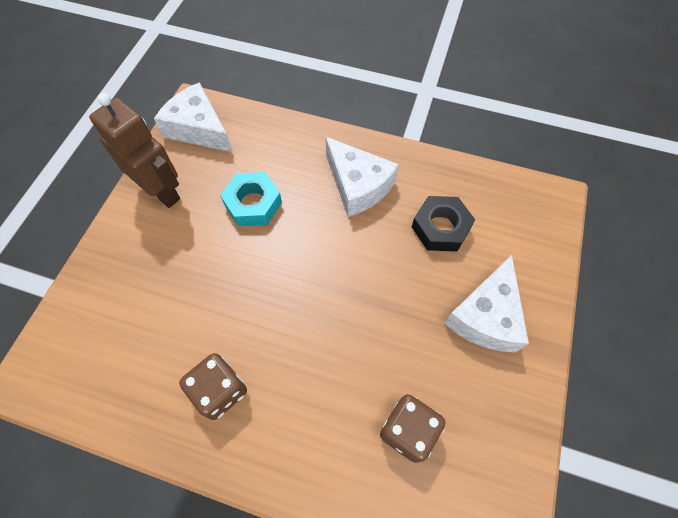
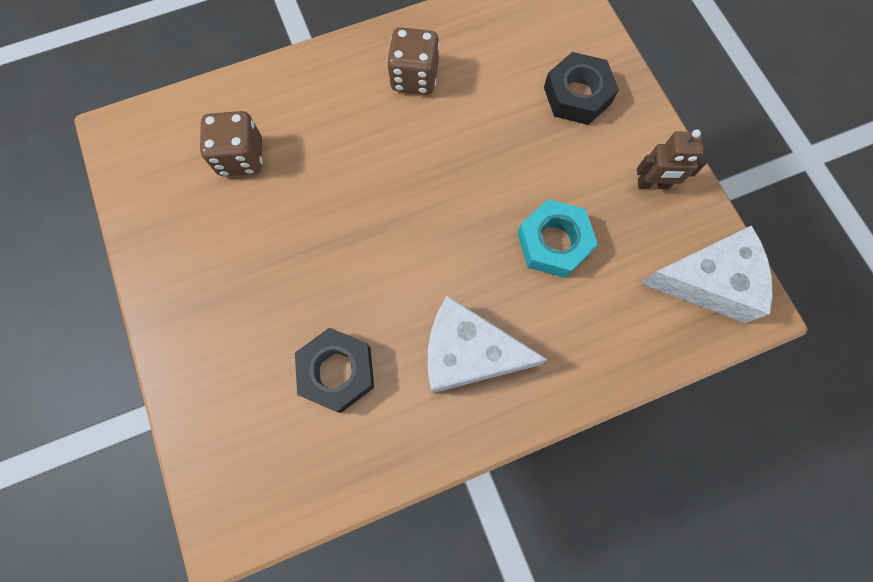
camera: 140 degrees right, 10 degrees up
(132, 279) = (577, 95): none -> black nut
(162, 191) = (653, 184): brown robot -> brown robot, size x0.57
(486, 316) = (229, 305): white cheese -> none

